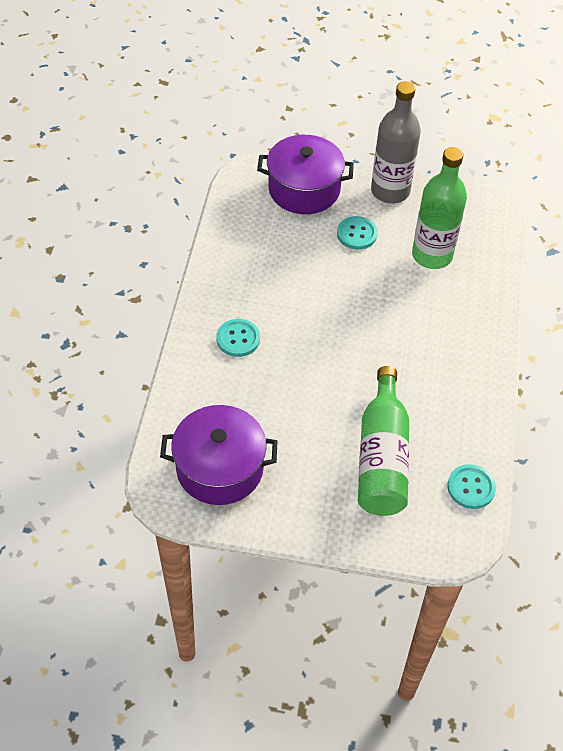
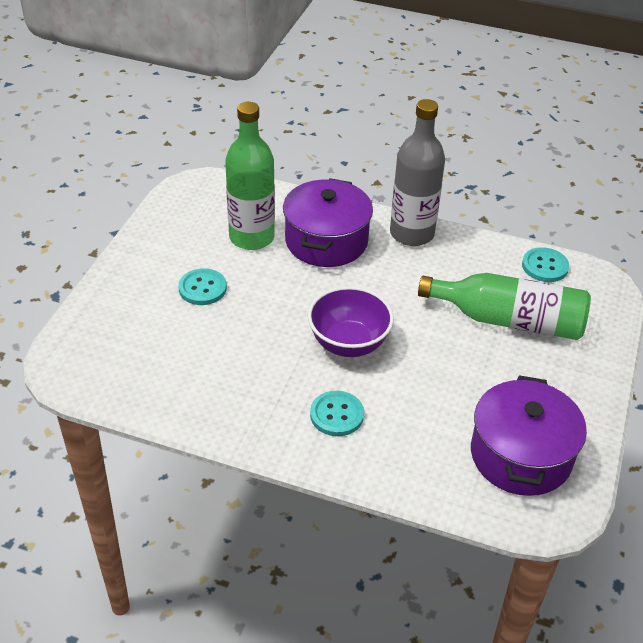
camera: 80 degrees left, 10 degrees down
(304, 189) = (114, 321): purple pot -> purple pot (326, 241)
(319, 338) = (348, 343): none -> purple bowl
(390, 191) = (146, 251): grey bottle -> grey bottle (412, 233)

